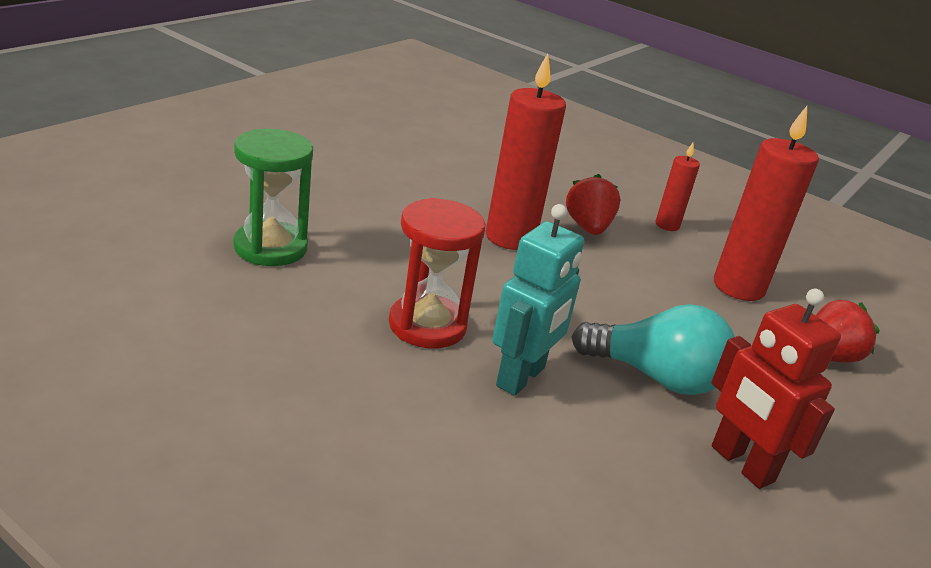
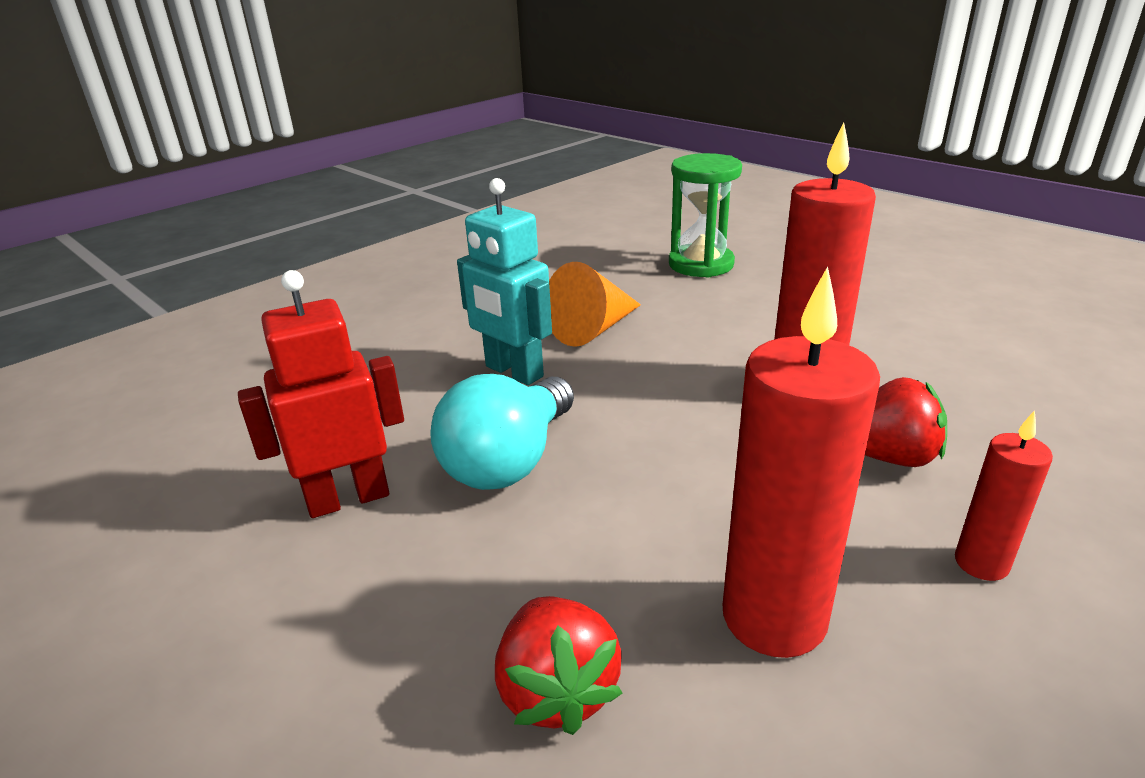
camera: 105 degrees right, 0 degrees up
(427, 325) = (594, 329): red hourglass -> orange cone

